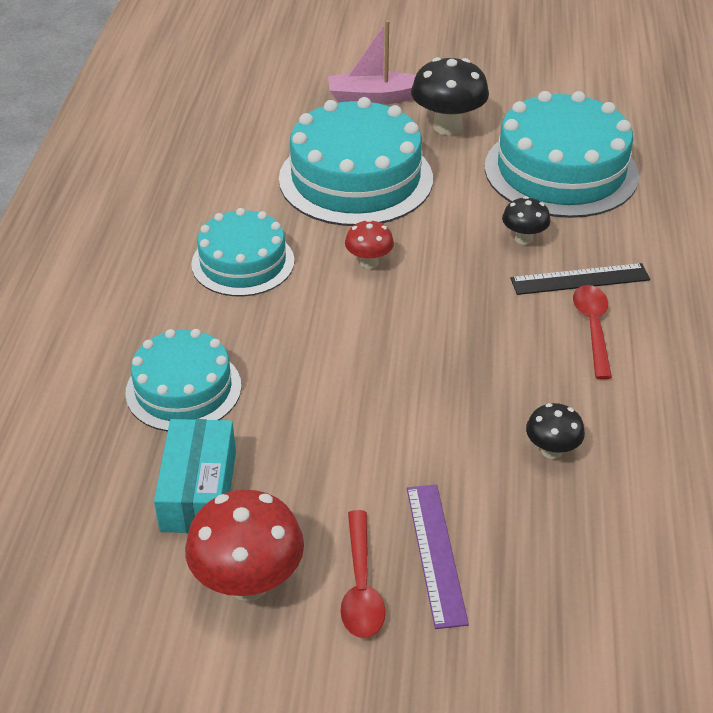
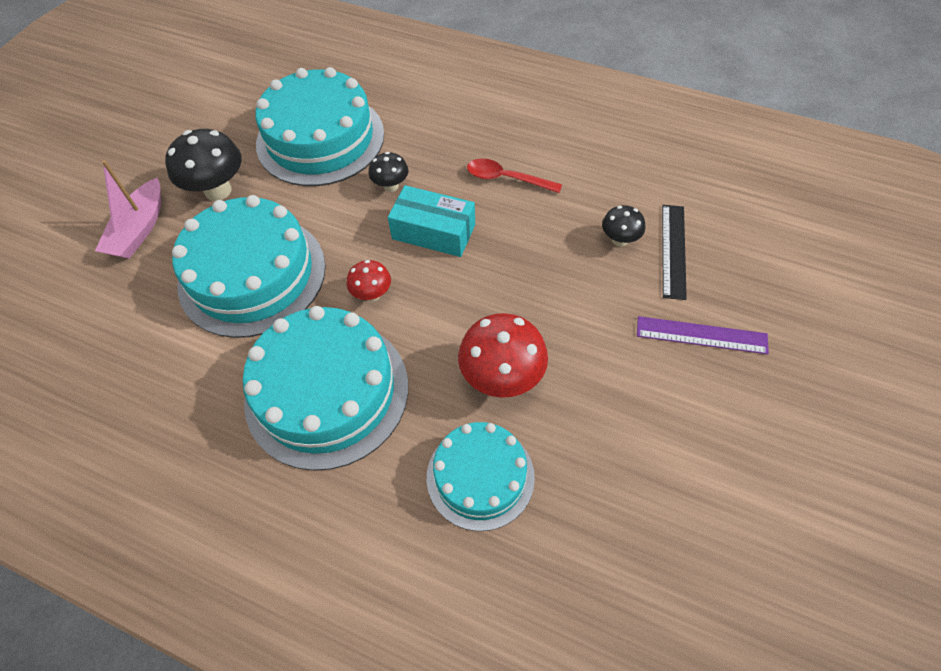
camera: 70 degrees left, 15 degrees up
(198, 491) = (606, 487): turquoise box -> turquoise box (433, 232)
(243, 262) = (327, 392): turquoise cake -> turquoise cake, size x1.63
(248, 582) = (710, 467): red mushroom -> red mushroom (502, 378)
(361, 586) = (724, 390): red spoon -> none
(580, 279) = (452, 169): black ruler -> black ruler (673, 250)

